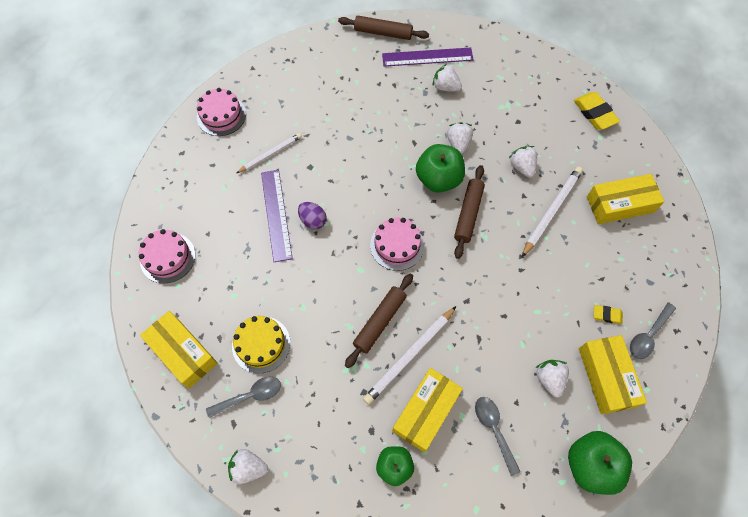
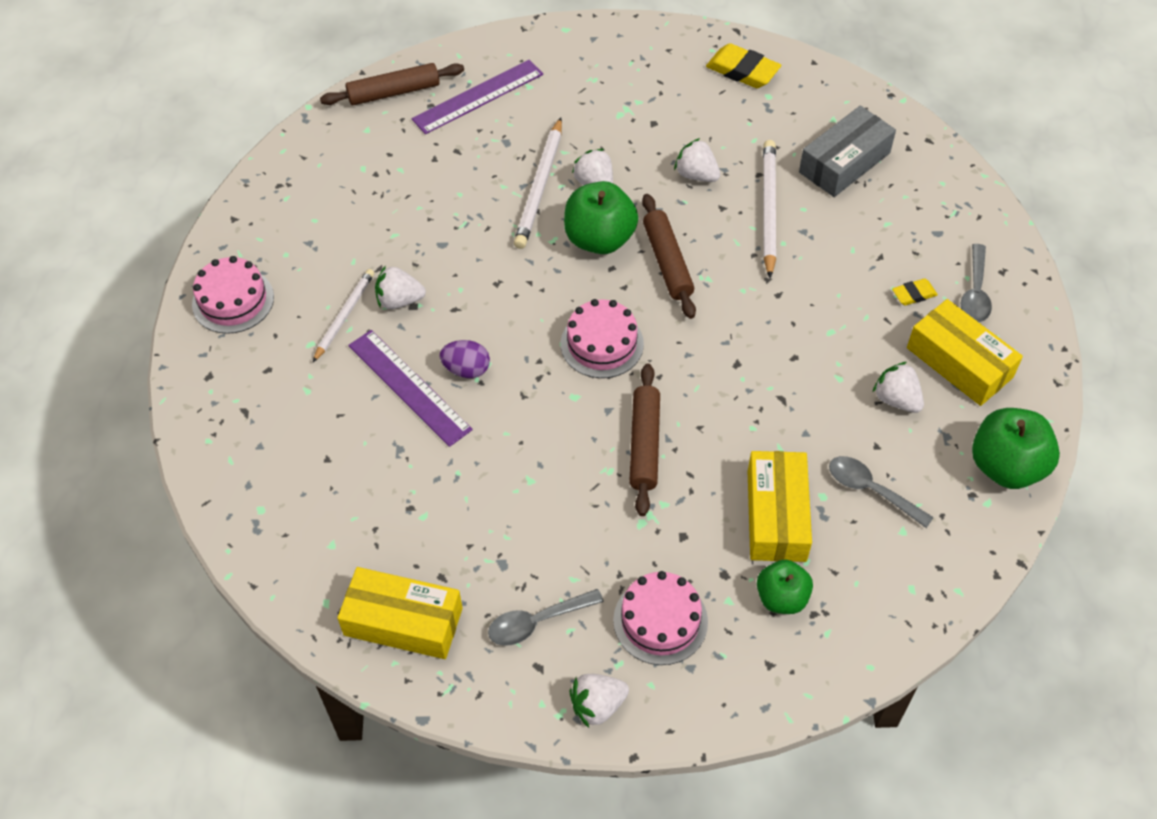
camera: 30 degrees left, 10 degrees down
(167, 257) = (290, 518): pink cake -> pink cake (660, 621)
(250, 396) = (537, 622): grey spoon -> grey spoon turned 150 degrees counterclockwise
(261, 344) = (506, 553): yellow cake -> none
(410, 355) = (711, 463): white pencil -> white pencil (540, 186)
(445, 87) = (529, 123): white strawberry -> white strawberry (399, 300)
(620, 204) = (844, 162): yellow box -> grey box

